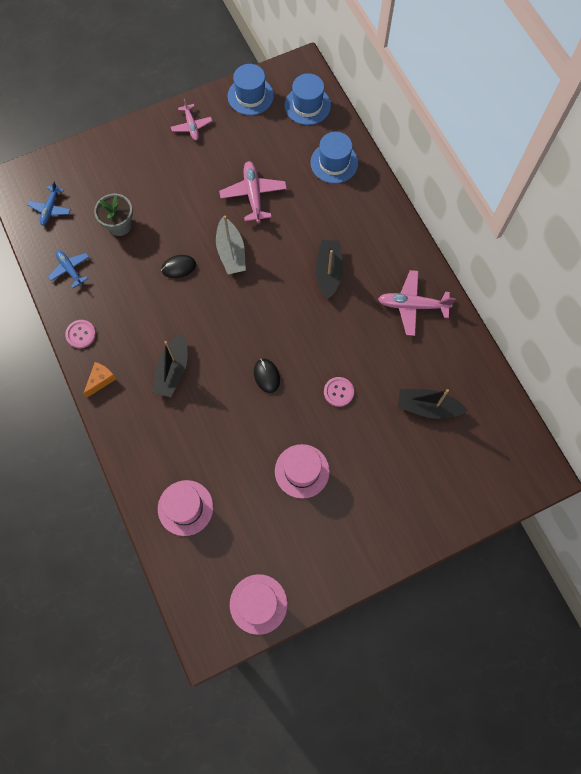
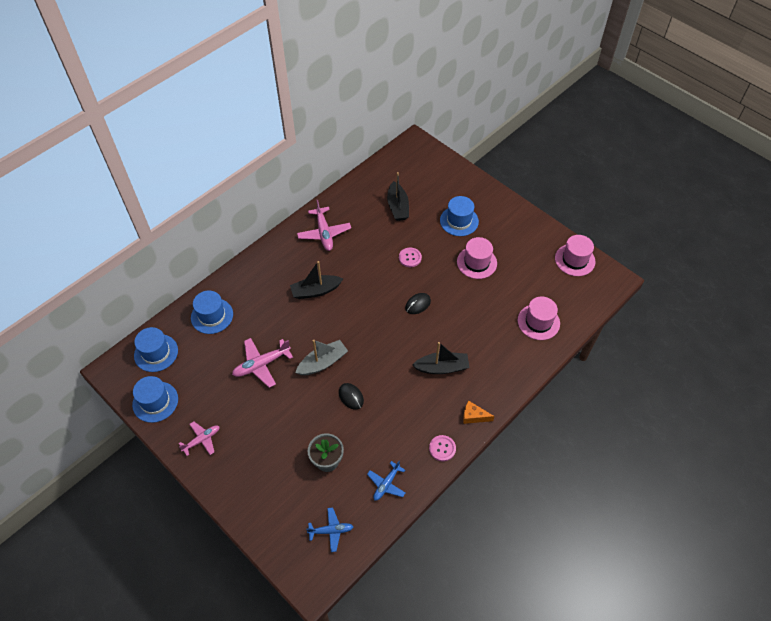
camera: 110 degrees left, 15 degrees down
(377, 477) = (459, 221): none -> blue hat

